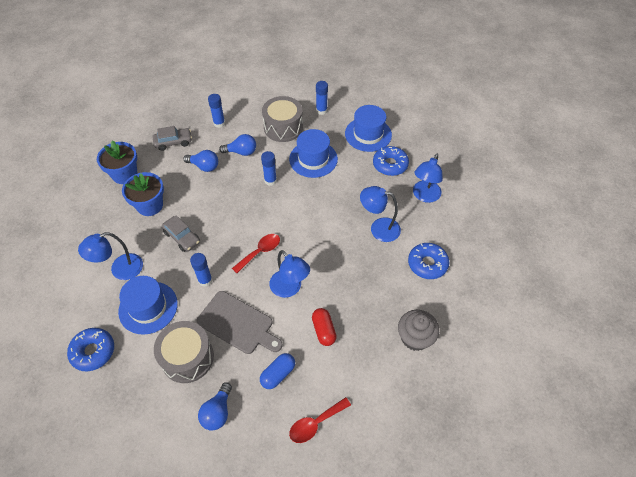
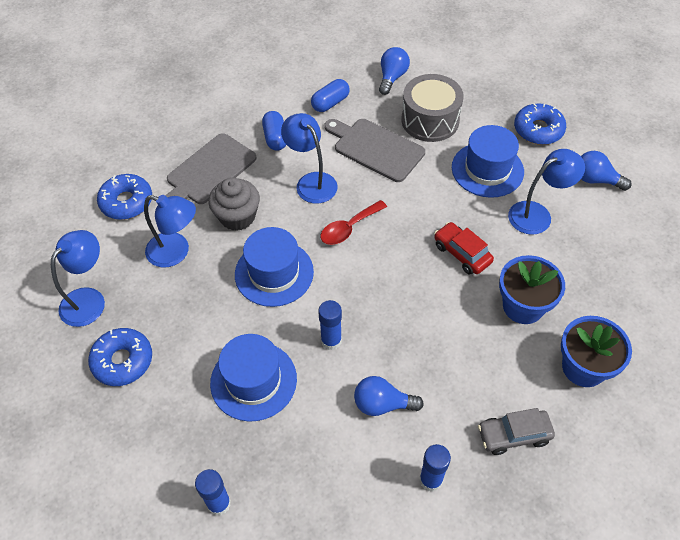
camera: 175 degrees left, 0 degrees up
(182, 237) = (462, 253): grey car -> red car
(204, 166) = (446, 376): blue light bulb -> blue light bulb (596, 180)
(205, 280) = (420, 196): blue glue stick -> none
(283, 127) = (302, 460): grey drum -> none
(315, 423) = (295, 66): red spoon -> none
(324, 330) = (275, 138): red capsule -> blue capsule
(368, 134) = (141, 432): blue hat -> blue hat (274, 273)
(372, 294) = (209, 171): none -> grey cutting board
(415, 337) = (173, 127): grey cupcake -> grey cupcake (237, 216)

